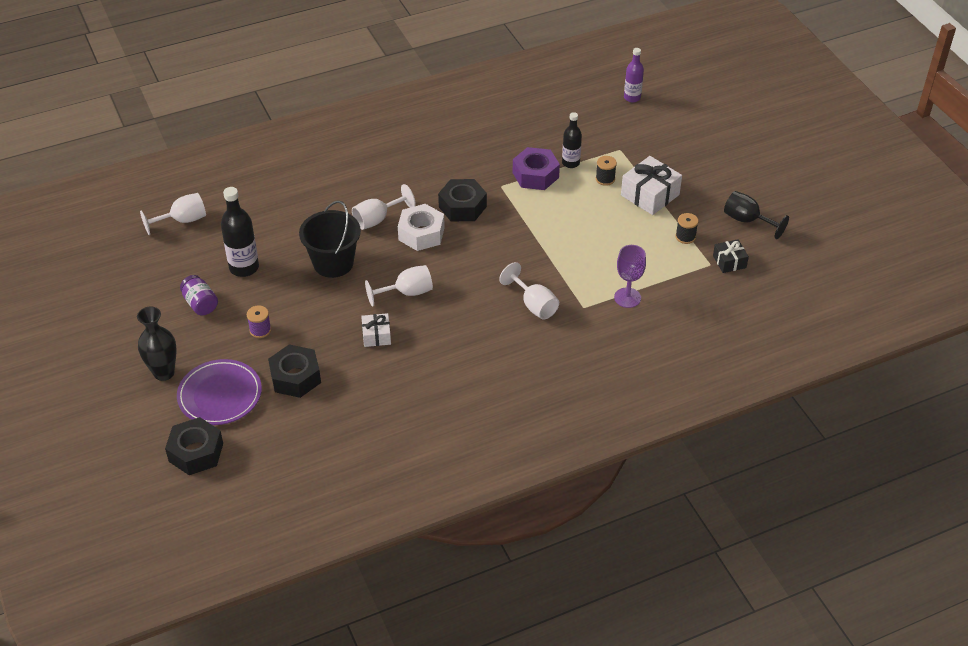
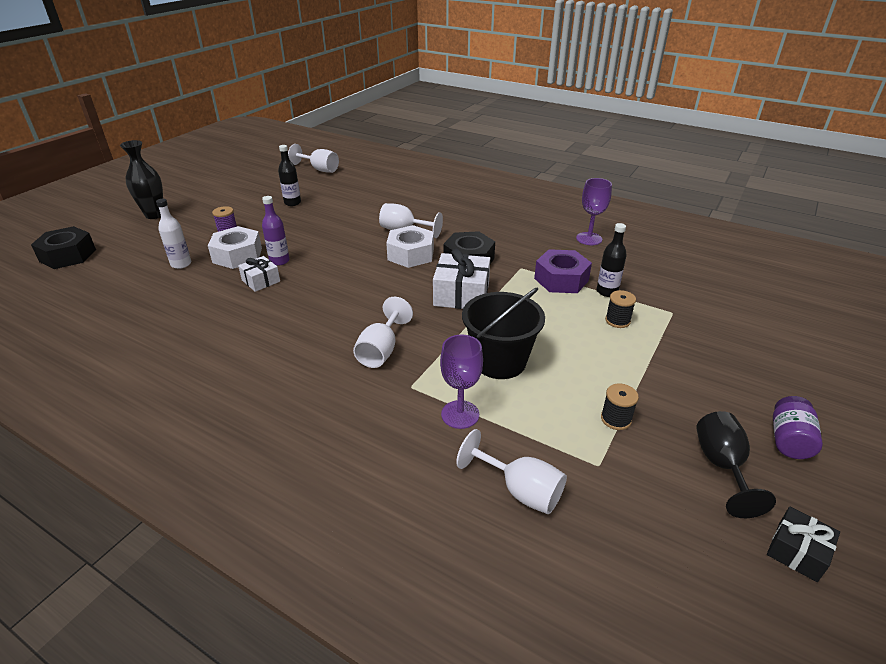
camera: 55 degrees right, 10 degrees down
(200, 304) = (239, 202): purple jar -> purple jar (789, 440)
(220, 395) = (141, 242): purple plate -> none
(244, 267) = (292, 203): black bottle -> black bottle, size x0.64
(295, 377) = (181, 264): black nut -> white bottle
(316, 337) = (237, 255): none -> white nut
(333, 263) = (332, 231): black bucket -> black bucket (499, 361)
(407, 293) = (329, 275): white goblet -> white goblet (520, 491)
(497, 128) = (589, 239): none -> purple goblet
(632, 98) = (753, 290): purple bottle -> purple bottle (279, 261)
(650, 195) = (640, 361): white gift -> white gift (461, 294)
(729, 262) = (626, 483): black gift -> black gift (797, 551)

